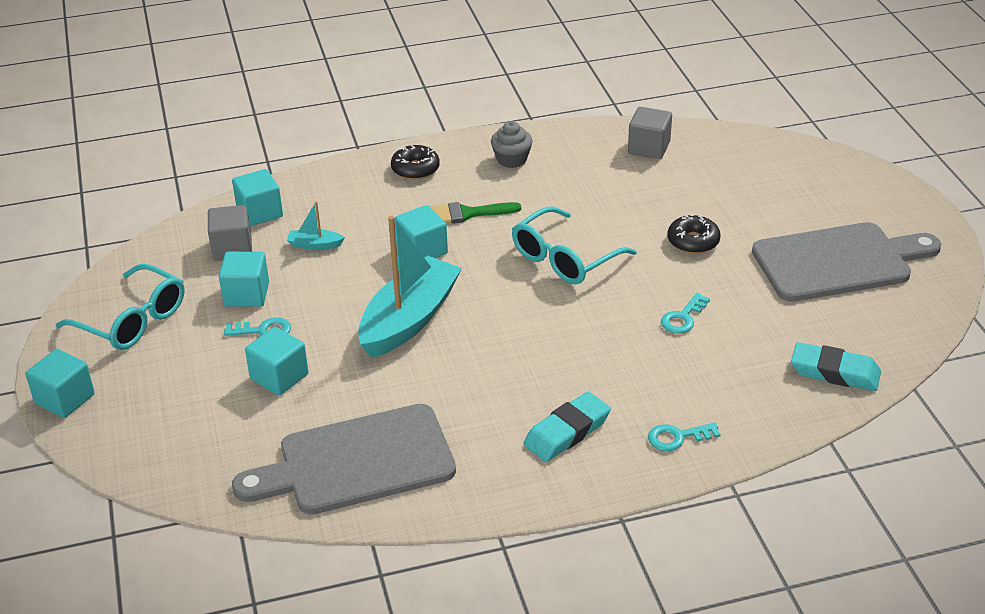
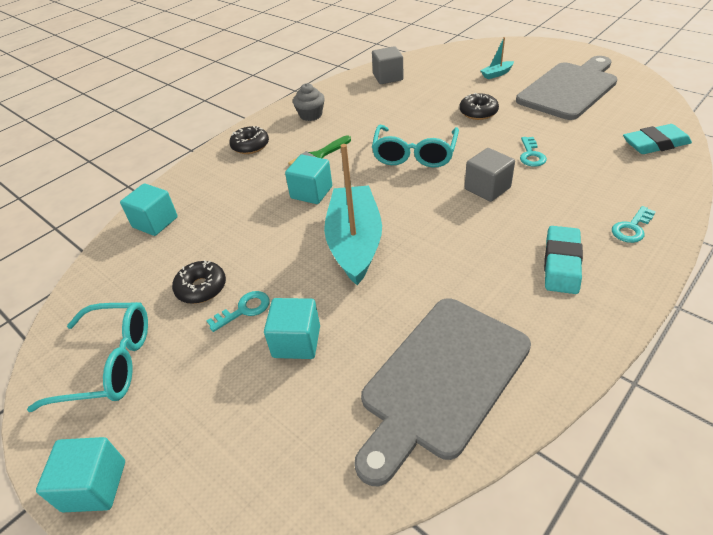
camera: 30 degrees left, 5 degrees up
(232, 248) = (155, 258): grey cube -> grey cube (487, 188)
(247, 294) = (201, 288): turquoise cube -> black donut
(315, 245) = (224, 225): turquoise boat -> turquoise boat (496, 74)

